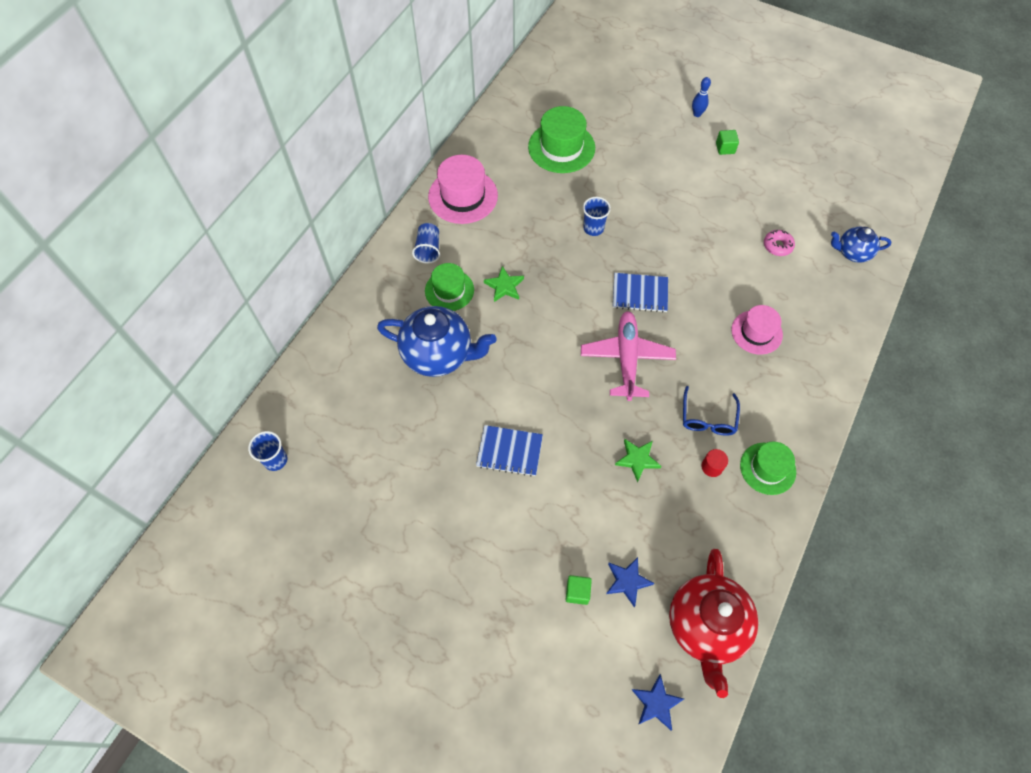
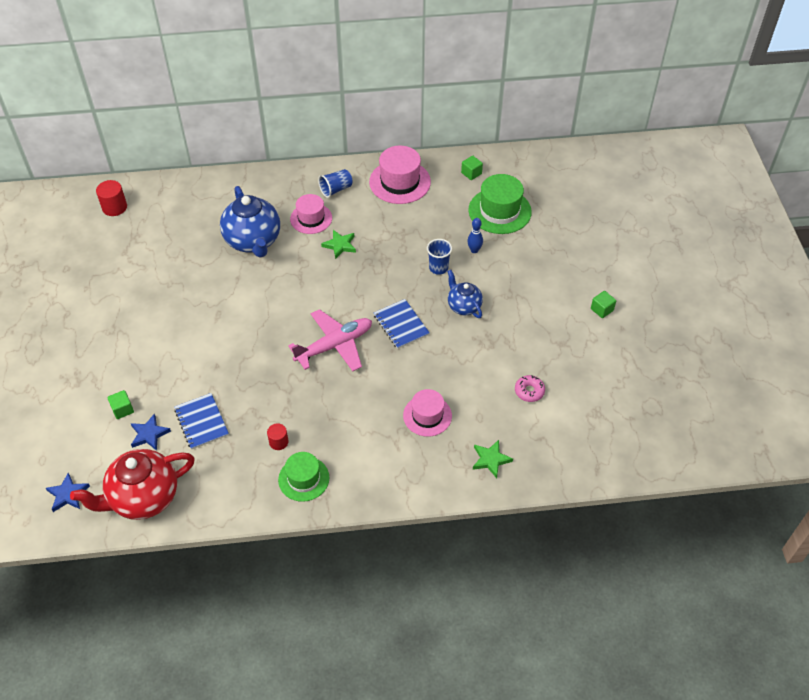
camera: 55 degrees right, 10 degrees down
(275, 460) = (114, 207): blue cup -> red cylinder
(449, 290) = (311, 218): green hat -> pink hat
(499, 140) = (471, 173): none -> green cube
(509, 451) = (205, 318): blue notebook -> blue notebook (201, 422)
(637, 460) = (251, 393): green star -> green star (490, 459)
(697, 114) = (621, 274): blue bowling pin -> blue bowling pin (474, 250)
(708, 418) = (320, 420): blue glasses -> none
(852, 253) = (570, 447): blue teapot -> blue teapot (463, 306)

